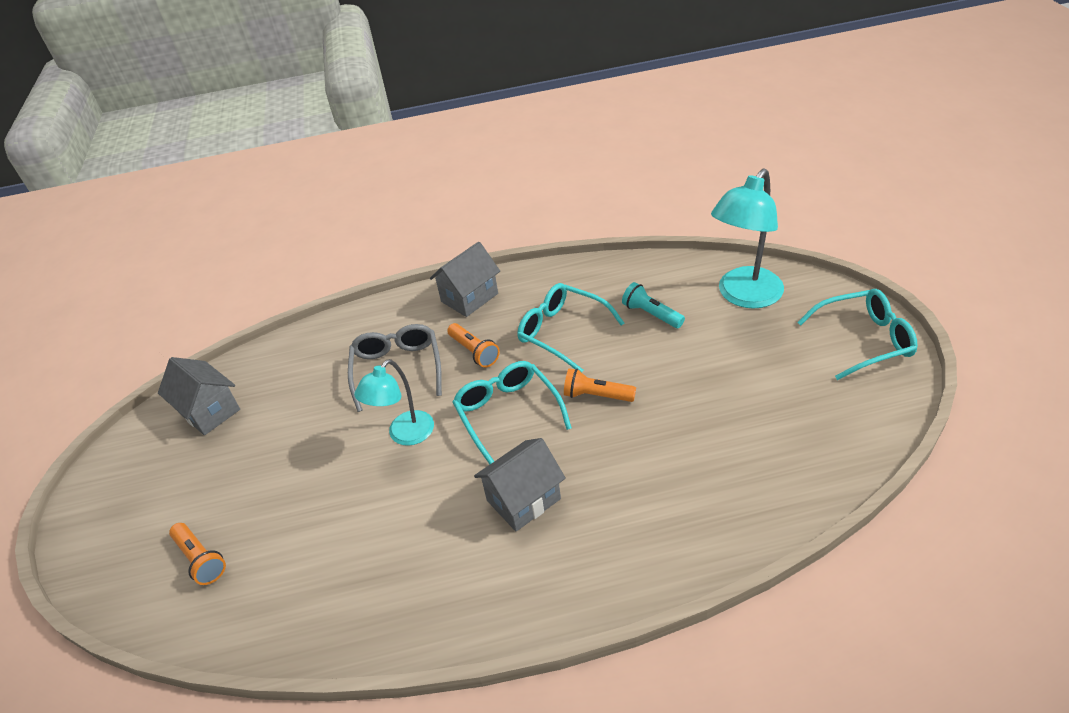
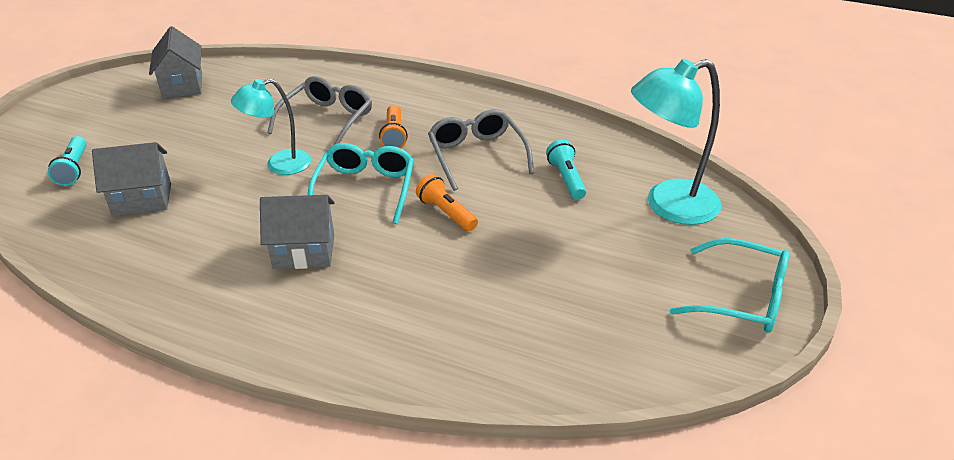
camera: 30 degrees right, 5 degrees down
(201, 559) = (74, 169): orange flashlight -> turquoise flashlight
(469, 297) = (437, 98): grey house -> grey house (142, 199)
(562, 332) = (477, 155): turquoise glasses -> grey glasses

